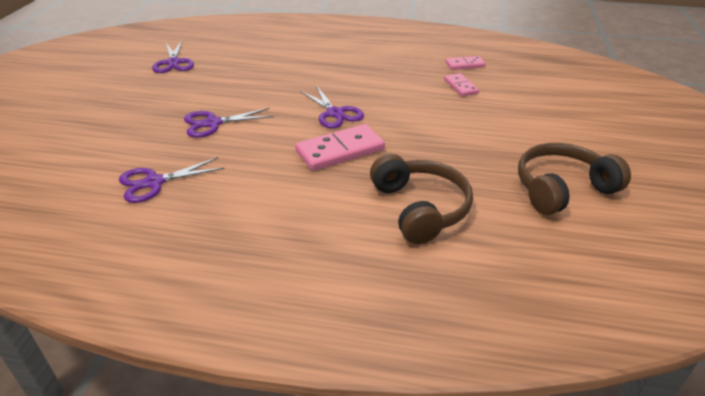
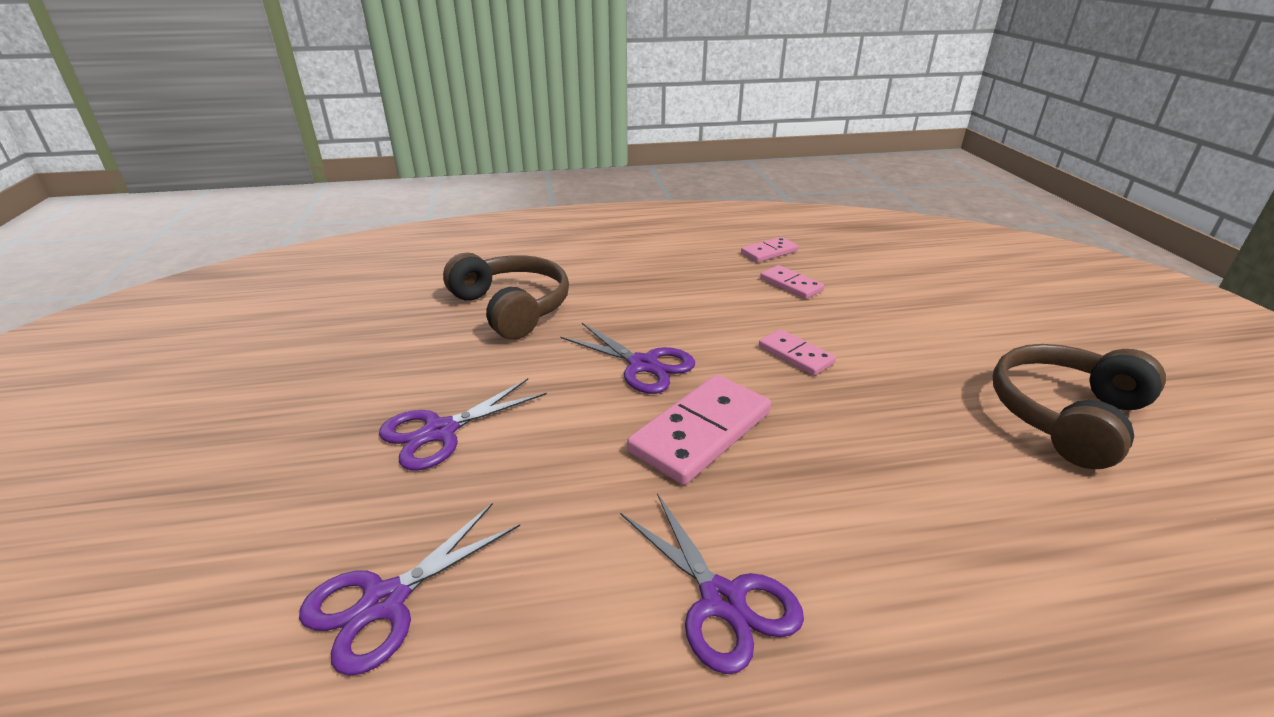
camera: 20 degrees left, 5 degrees down
(173, 63) = (302, 329): purple scissors -> purple scissors (722, 600)
(420, 208) = (912, 511): brown headphones -> brown headphones (512, 307)
(426, 125) = (795, 355): none -> pink domino

